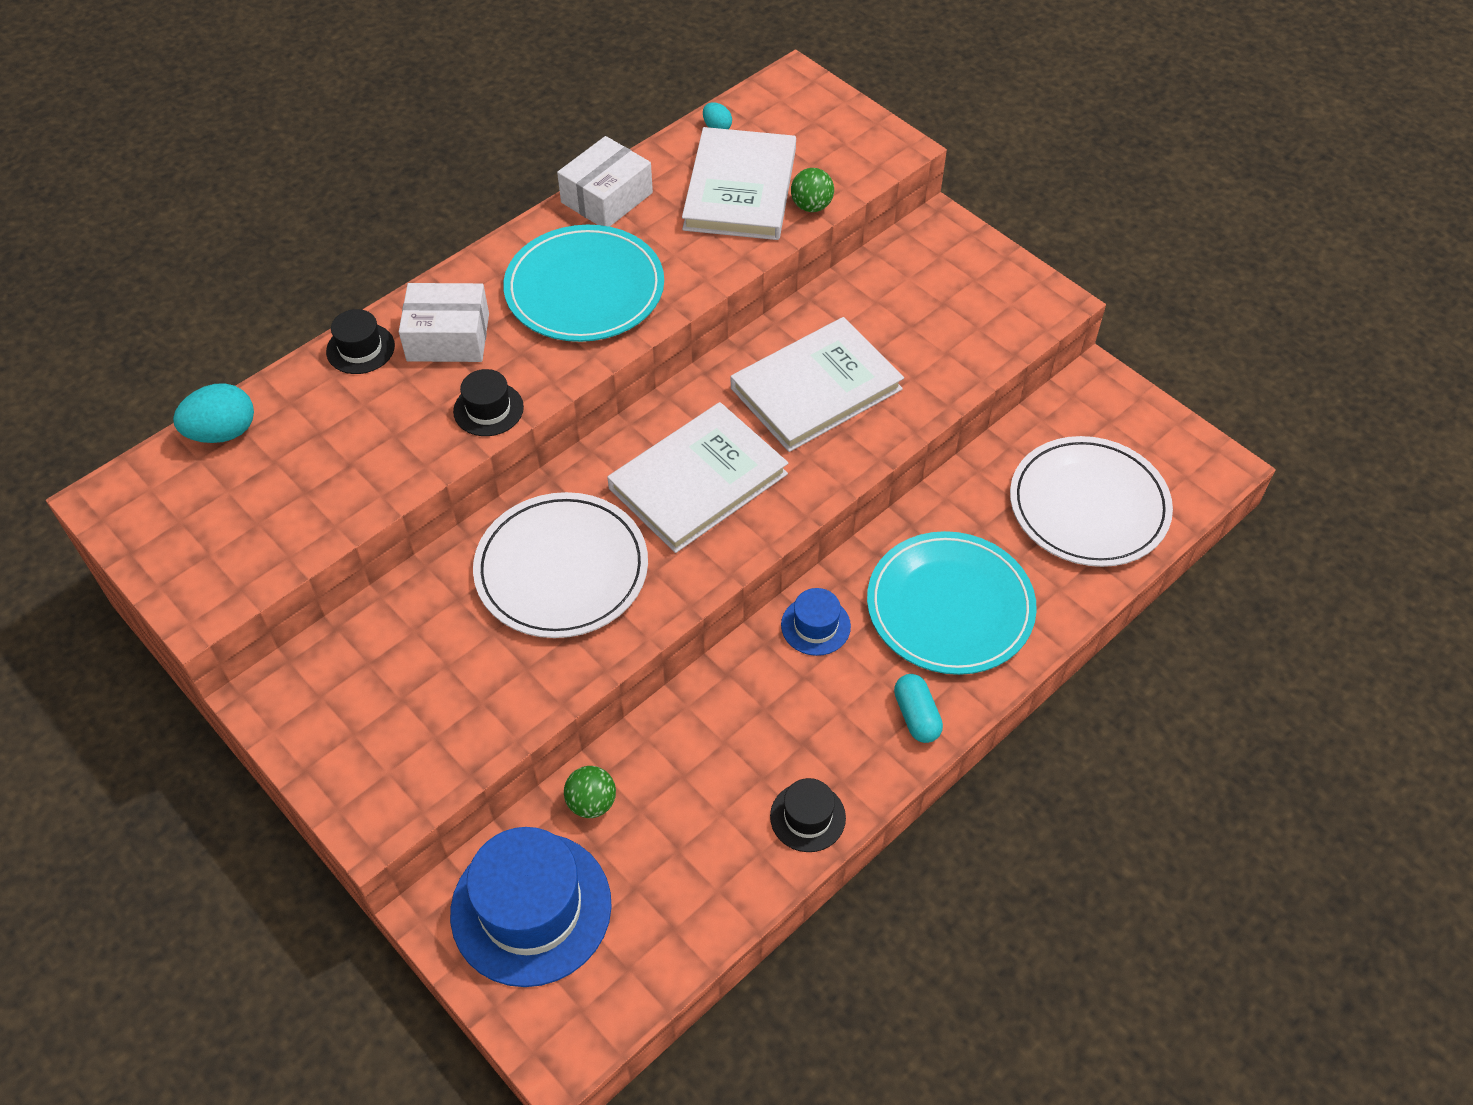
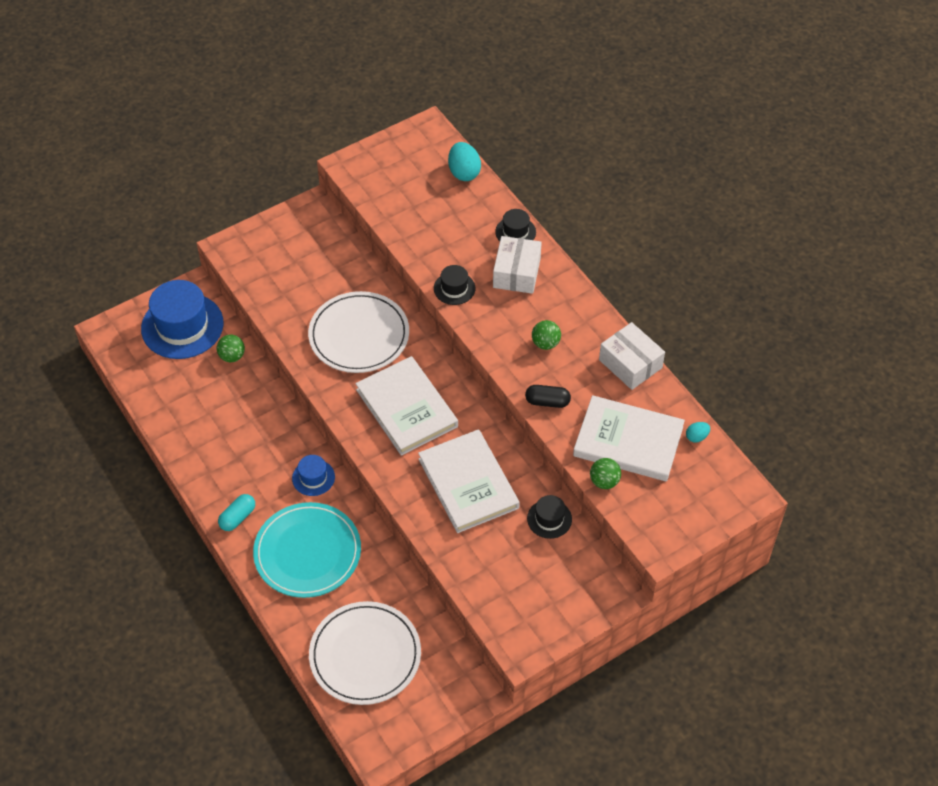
camera: 100 degrees right, 0 degrees up
(584, 289) = (545, 343): turquoise plate -> green ball
(691, 275) = (547, 402): none -> black capsule
(807, 817) = (192, 452): black hat -> black hat (549, 519)
(916, 716) = (237, 517): turquoise capsule -> turquoise capsule turned 45 degrees counterclockwise

